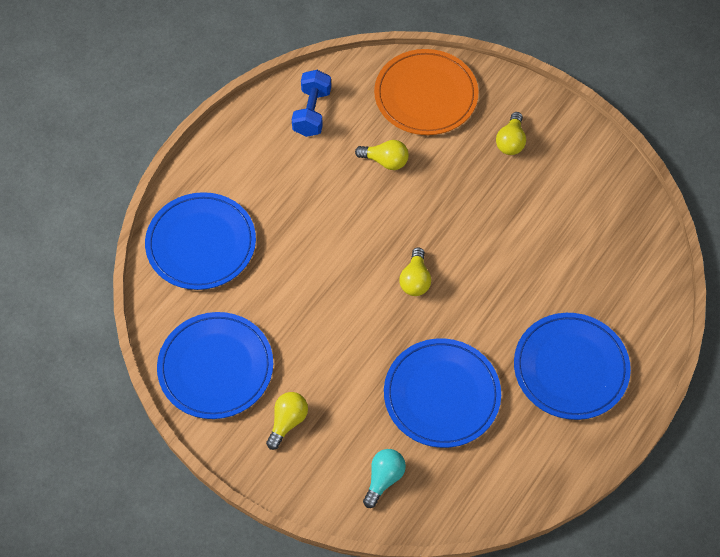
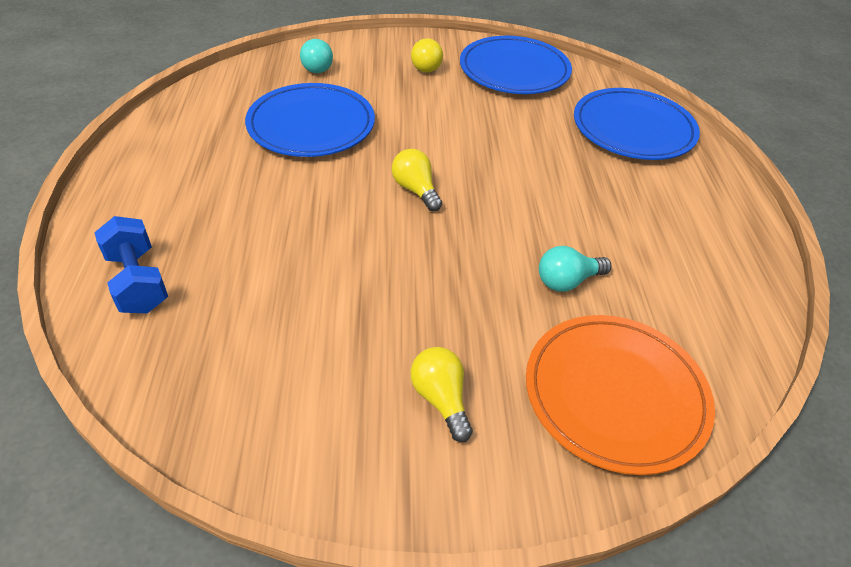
camera: 140 degrees right, 15 degrees down
(312, 112) = (706, 287): blue dumbbell -> blue dumbbell (138, 282)
(385, 161) = (567, 281): yellow light bulb -> turquoise light bulb
(570, 368) = (189, 193): blue plate -> none

